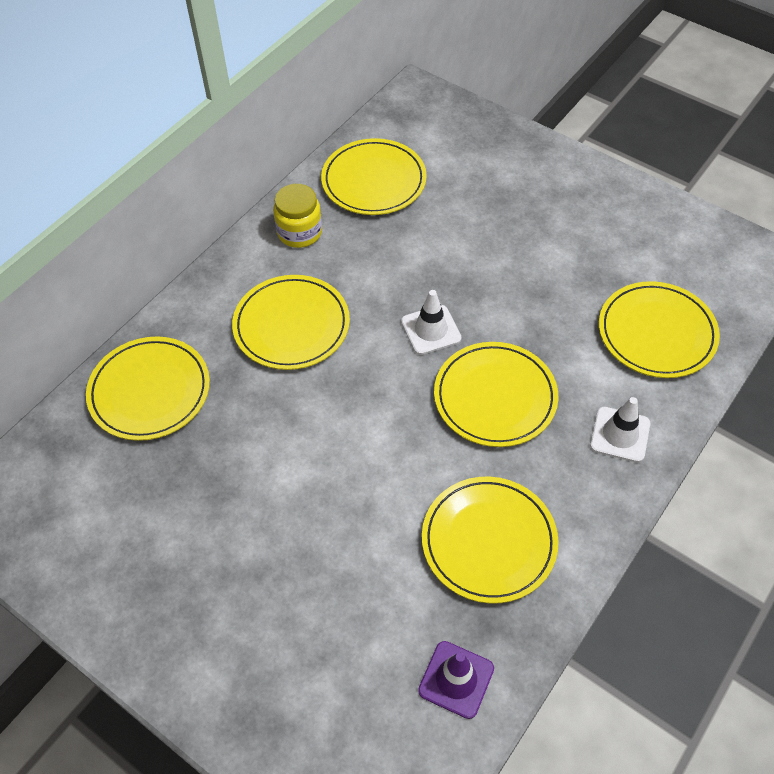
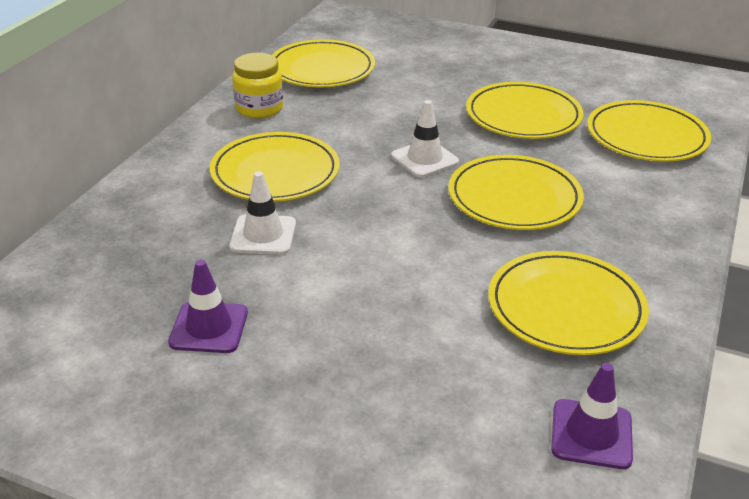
camera: 15 degrees left, 20 degrees down
(150, 391) = (128, 240): yellow plate -> yellow plate (523, 116)
(192, 505) = (209, 327): none -> purple traffic cone
(620, 434) = (654, 208): white traffic cone -> white traffic cone (263, 235)

